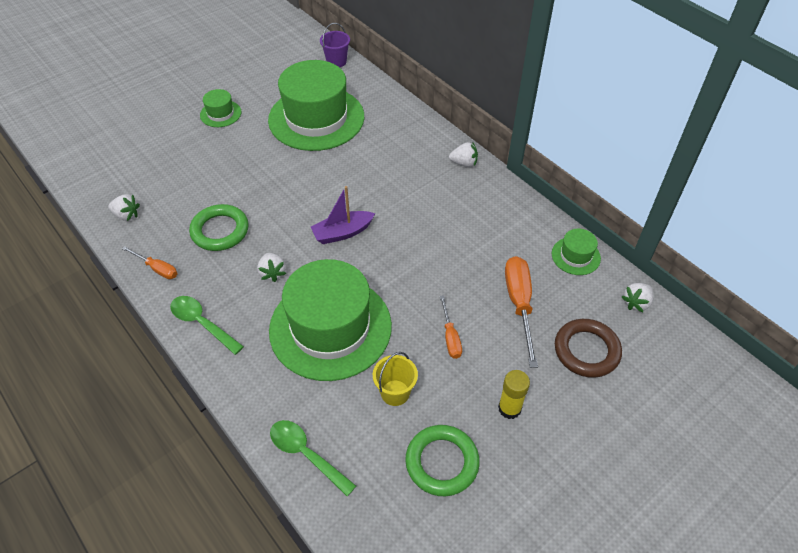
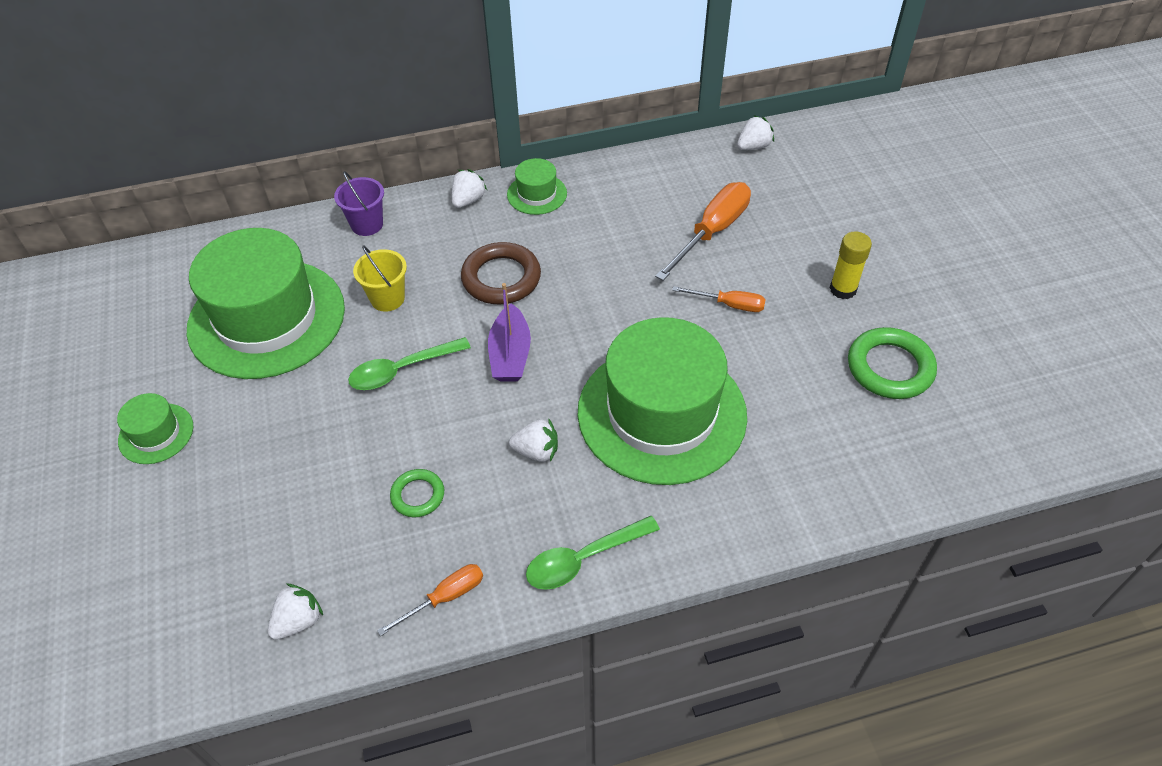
camera: 65 degrees left, 0 degrees up
(220, 231) = (418, 495): green ring -> green ring, size x0.57
(306, 454) = (839, 491): green spoon -> green spoon (402, 370)
(336, 61) = (161, 260): purple bucket -> purple bucket (367, 224)
(395, 393) = (785, 379): yellow bucket -> yellow bucket (387, 298)
(519, 304) = (712, 232): orange screwdriver -> orange screwdriver turned 105 degrees clockwise
(576, 256) = (669, 164): green hat -> green hat (537, 194)
(586, 350) = (795, 205): brown ring -> brown ring (501, 278)
(636, 303) = (753, 146): white strawberry -> white strawberry turned 105 degrees counterclockwise

